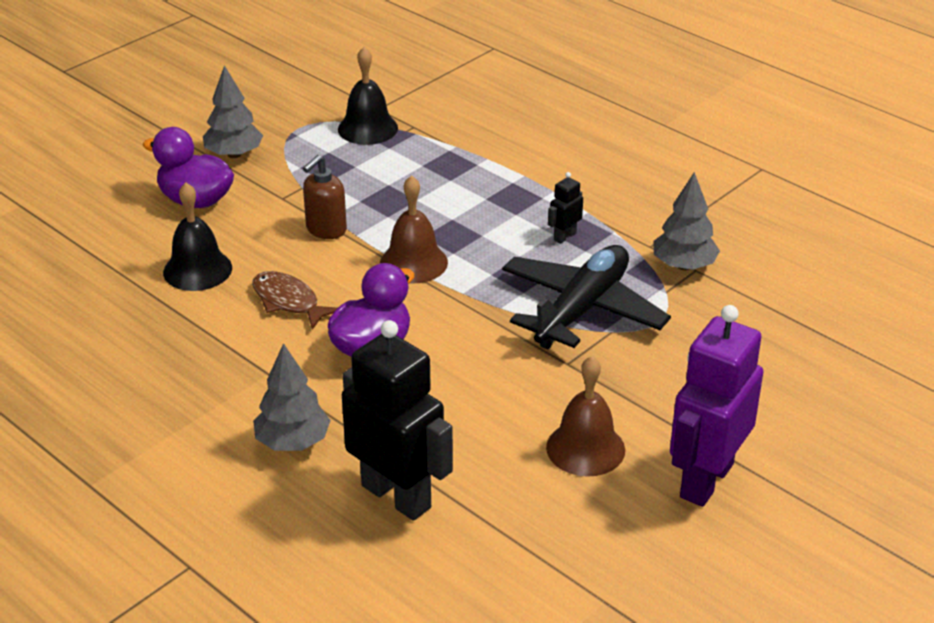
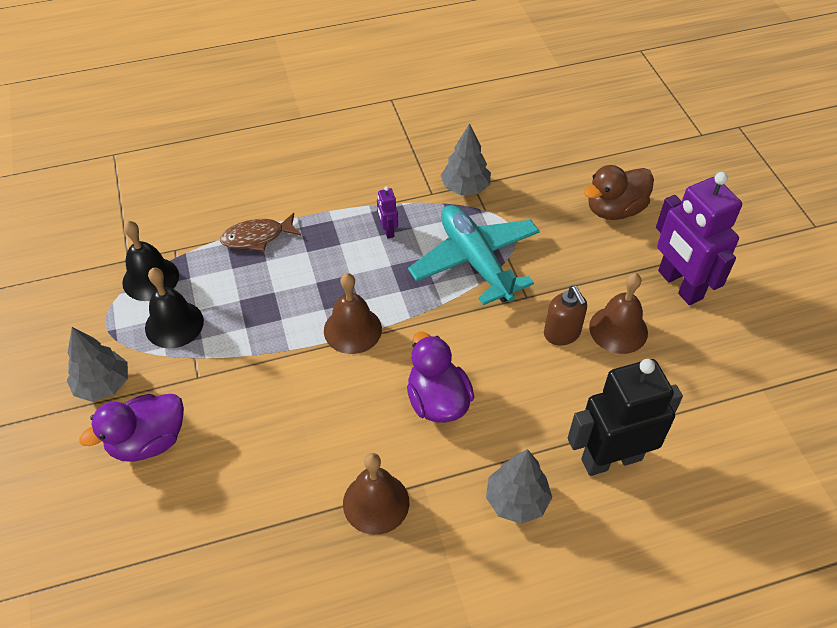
camera: 60 degrees left, 15 degrees up
(197, 270) = (251, 480): black bell -> black bell (174, 324)
(225, 351) = (376, 503): none -> brown bell
(288, 301) = (342, 431): brown fish -> brown fish (257, 237)
(326, 230) = (267, 366): brown soap dispenser -> brown soap dispenser (562, 334)
(564, 236) = (388, 230): black robot -> purple robot
(582, 309) = (475, 261): black plane -> turquoise plane
(775, 389) = (614, 209): none -> brown duck

